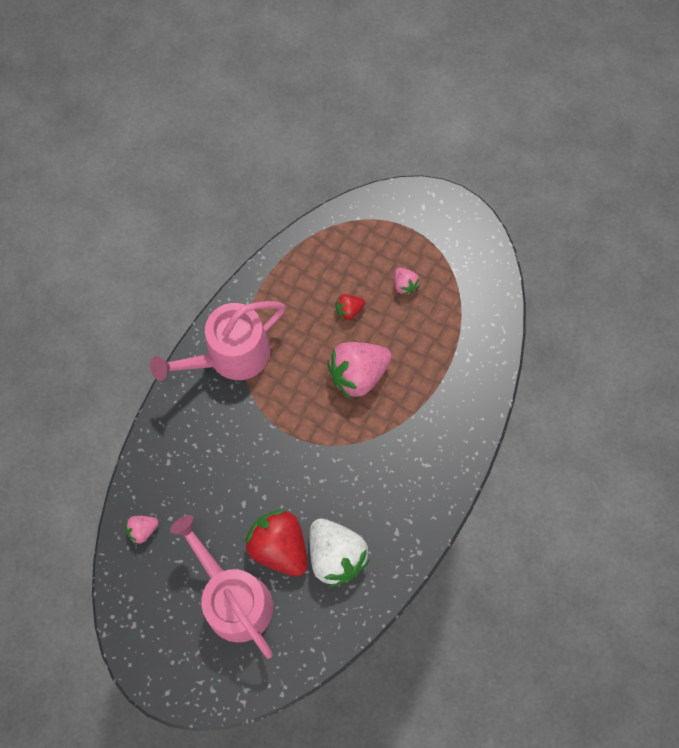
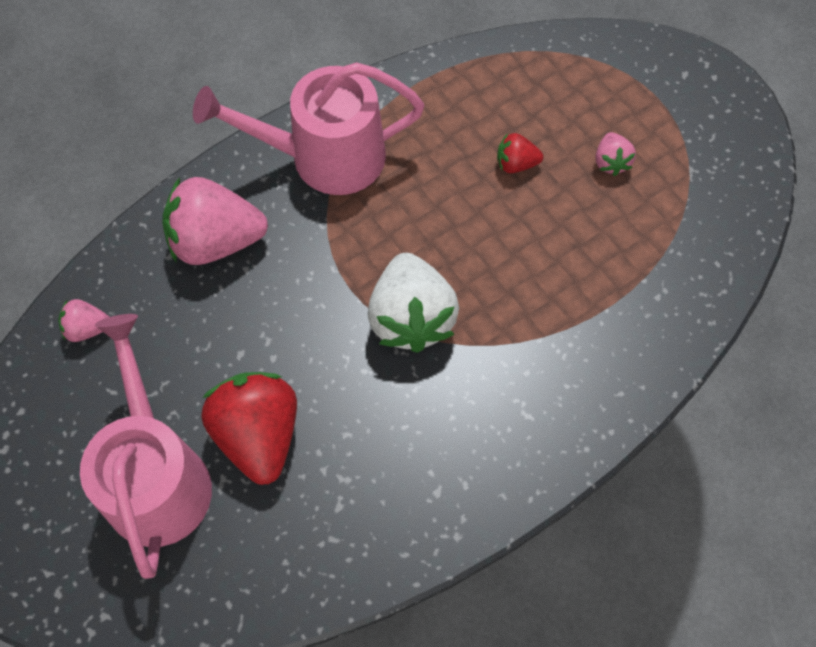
camera: 25 degrees right, 5 degrees down
(335, 555) = (332, 484): white strawberry -> white strawberry (411, 318)
(358, 374) = (487, 251): pink strawberry -> pink strawberry (216, 241)

